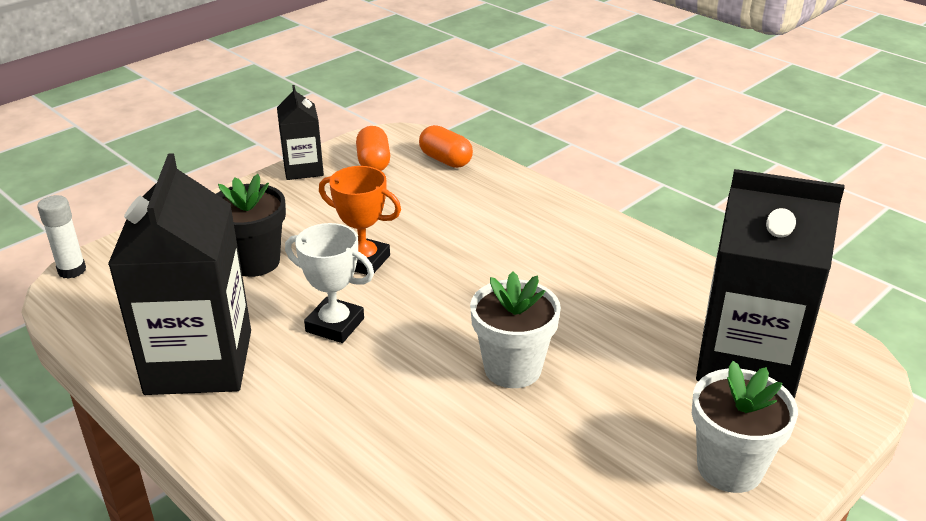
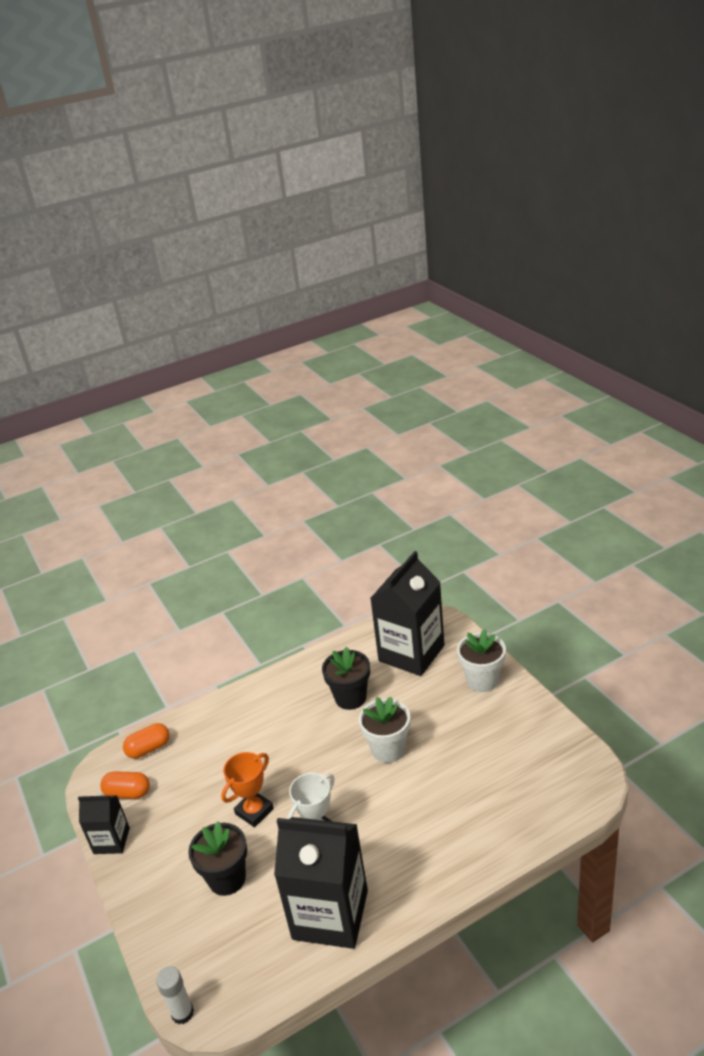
camera: 70 degrees left, 0 degrees up
(606, 308) = (350, 698): none -> black flower pot

